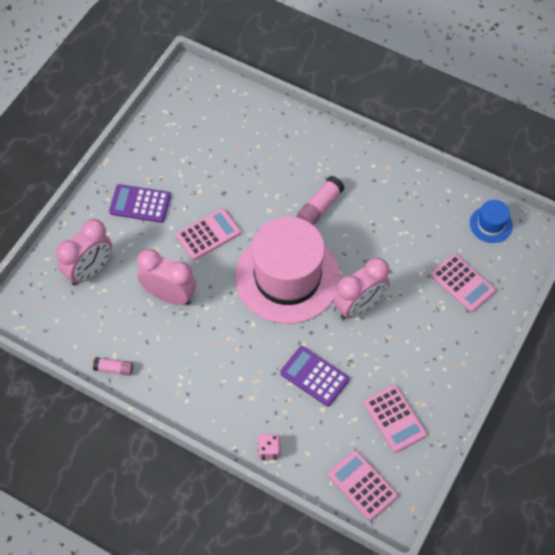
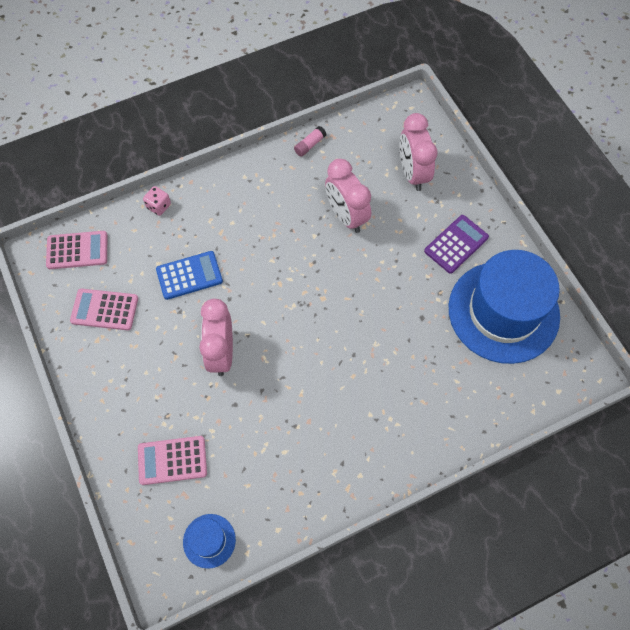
camera: 125 degrees right, 5 degrees up
(169, 295) = (346, 216): pink clock -> pink clock turned 90 degrees clockwise
(178, 145) = (503, 312): none -> blue hat
(208, 234) = (385, 278): pink calculator -> none
(287, 277) = (295, 314): pink hat -> none
(314, 376) = (189, 275): purple calculator -> blue calculator
(320, 207) = (347, 390): pink glue stick -> none

